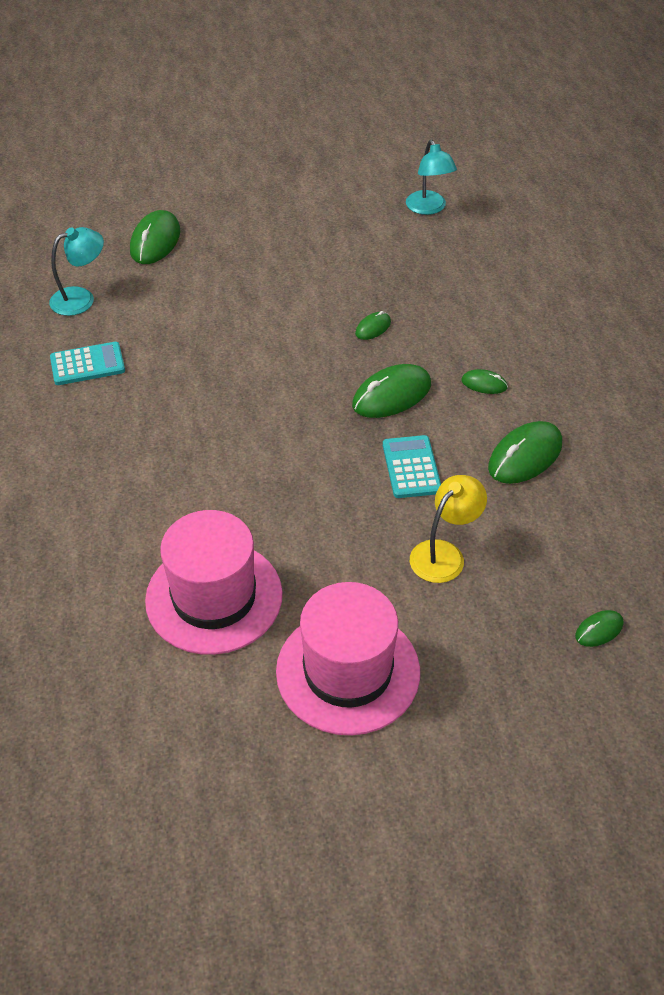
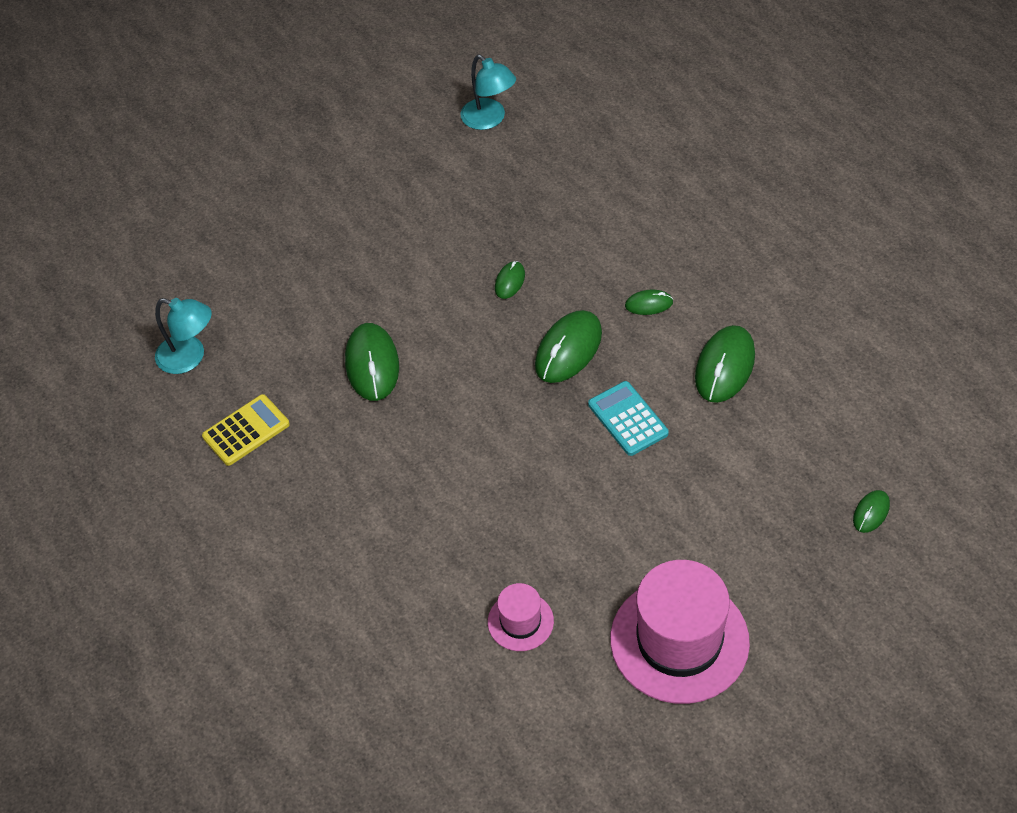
camera: 20 degrees left, 5 degrees up
(81, 298) = (189, 357): turquoise lamp -> turquoise lamp turned 75 degrees clockwise
(87, 364) = (246, 431): turquoise calculator -> yellow calculator
(155, 241) = (226, 261): green mouse -> green mouse (372, 364)
(214, 597) = (520, 621): pink hat -> pink hat, size x0.49
(444, 554) = (703, 494): yellow lamp -> none

